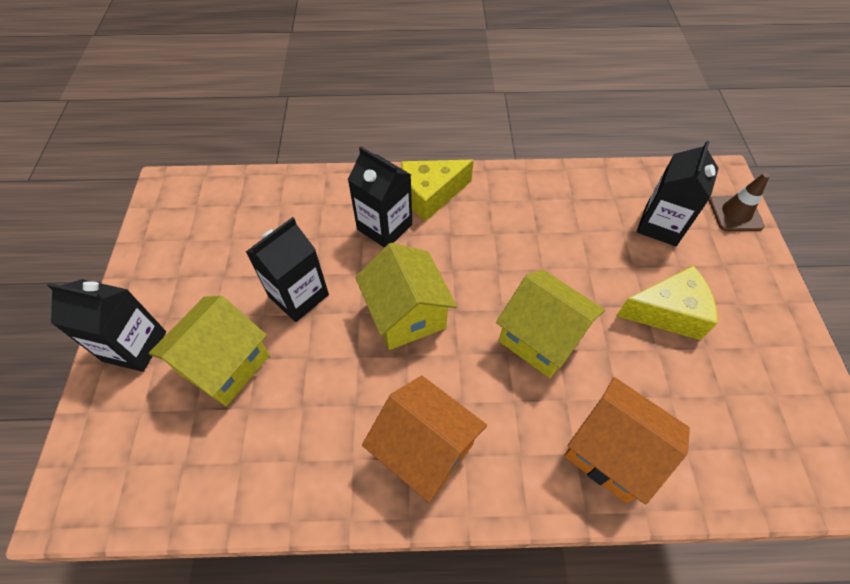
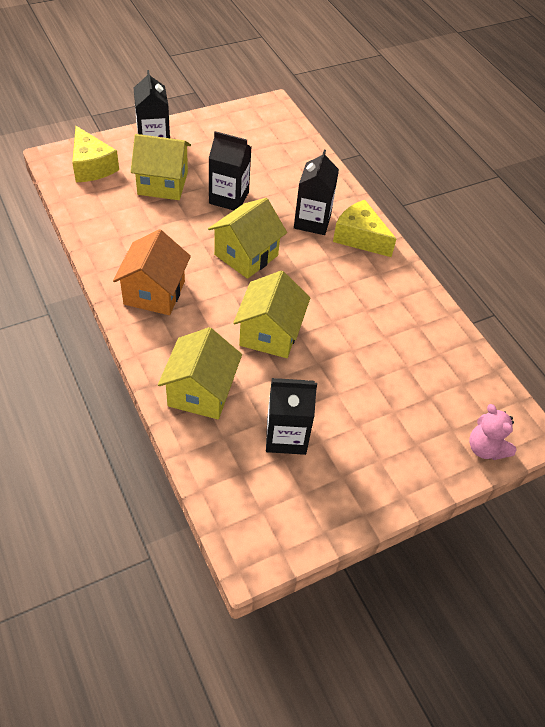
camera: 60 degrees right, 5 degrees down
(611, 451) = (201, 392): orange house -> yellow house
(660, 225) = (431, 392): black carton -> black carton (286, 436)
(667, 312) = (340, 409): yellow cheese -> yellow cheese (92, 166)
(735, 213) = (485, 448): brown traffic cone -> pink teddy bear

